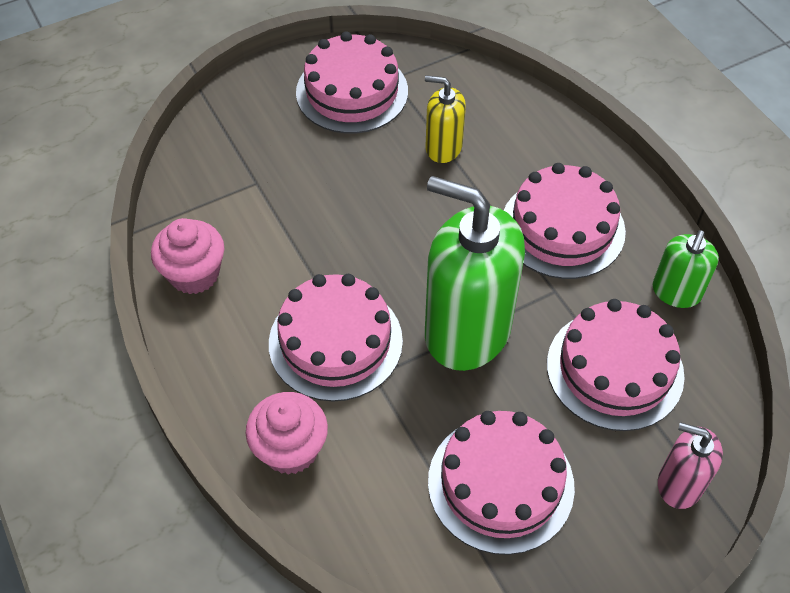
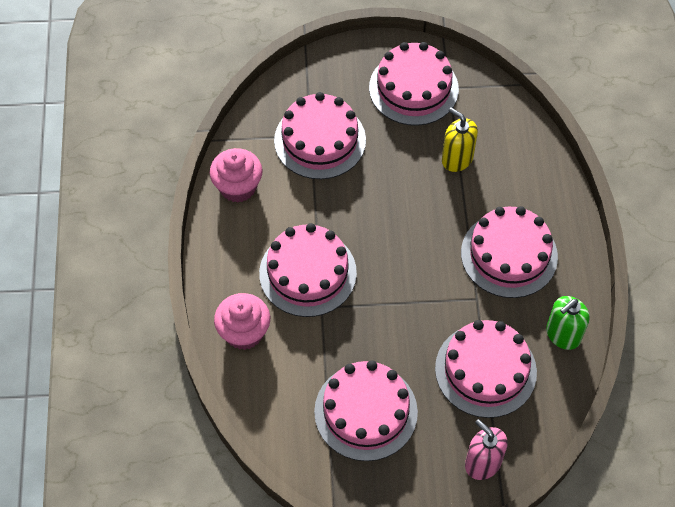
camera: 25 degrees right, 5 degrees up
(271, 184) = (320, 140): none -> pink cake
(467, 330) = (399, 301): green soap dispenser -> none

